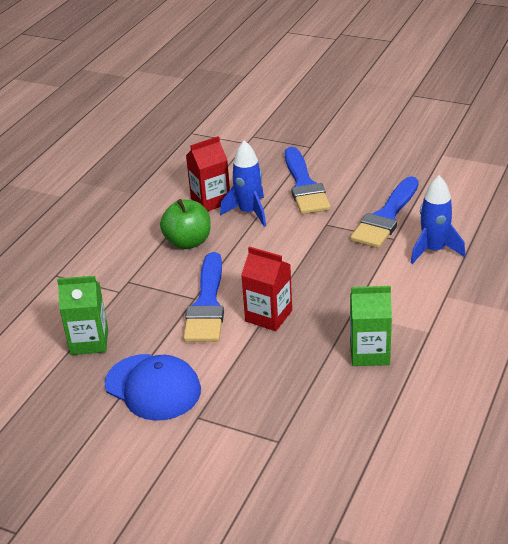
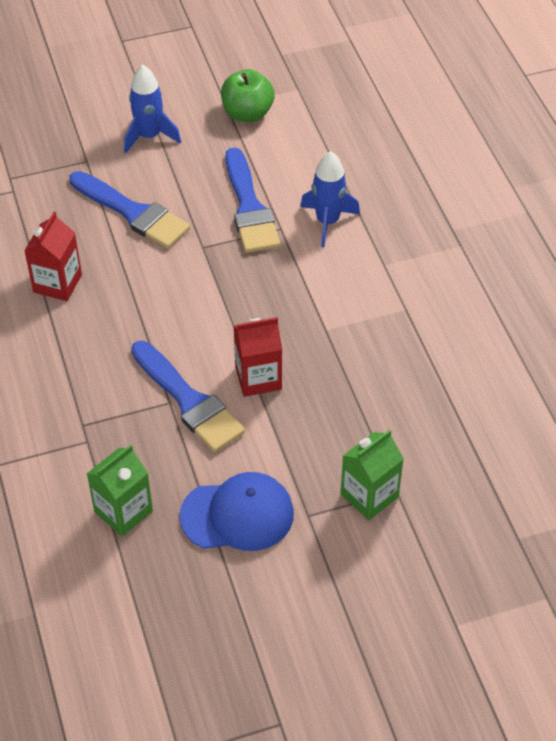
camera: 45 degrees left, 15 degrees up
(188, 242) = (91, 345): green apple -> green apple (247, 113)
(249, 212) = (113, 275): blue rocket -> blue rocket (149, 136)
(369, 353) = (381, 360): green carton -> green carton (369, 495)

